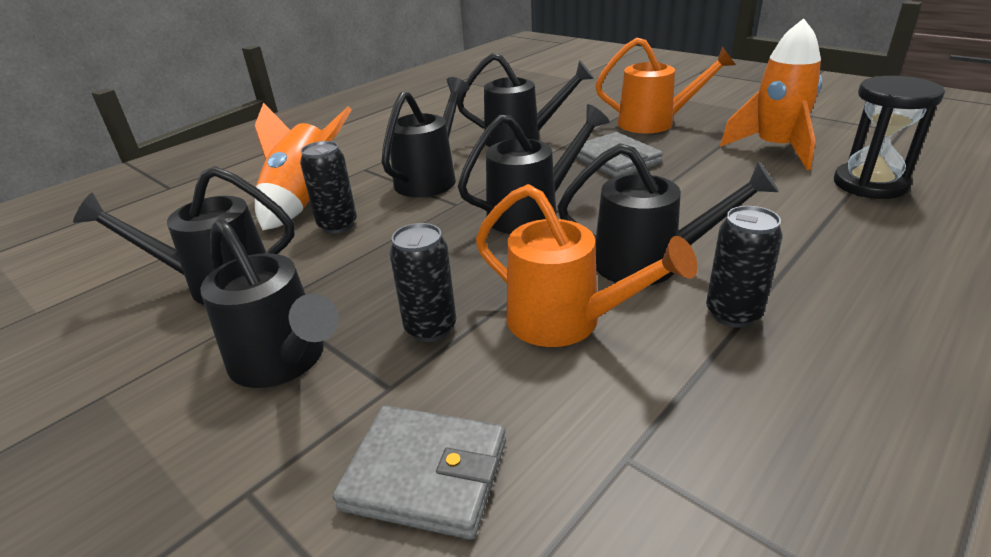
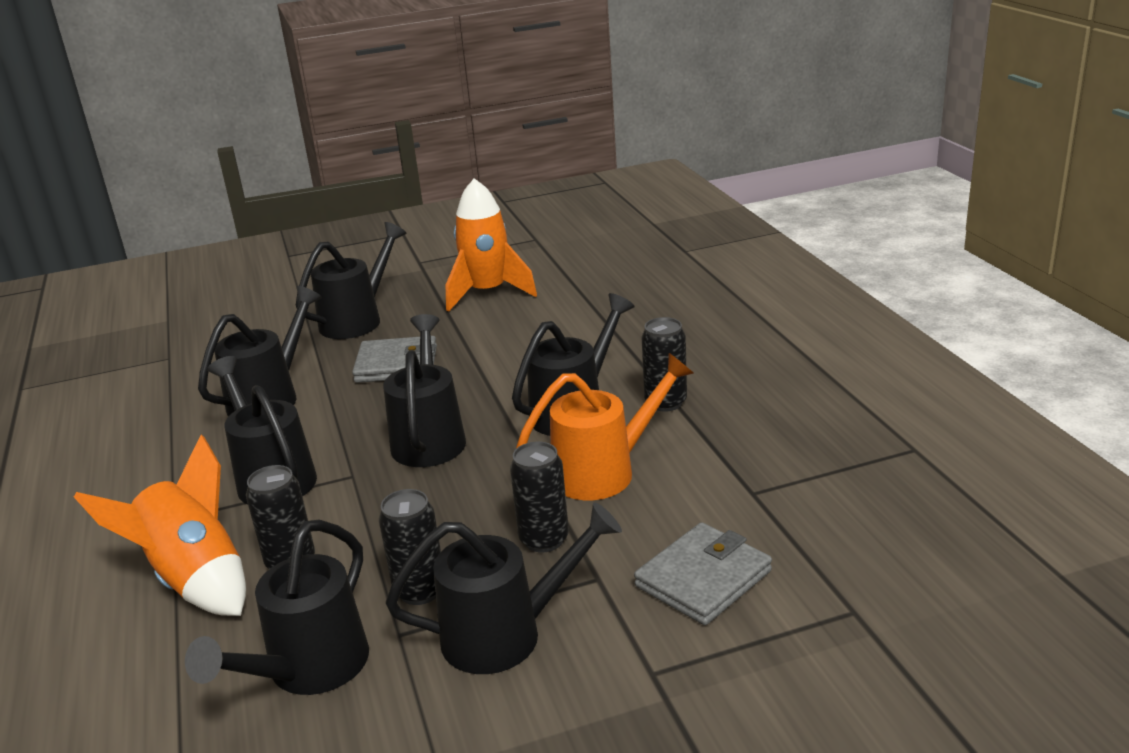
camera: 60 degrees left, 5 degrees down
(327, 292) = (420, 590): none -> black can
(654, 123) = (357, 320): orange watering can -> black watering can
(869, 184) = (585, 286): black hourglass -> none

